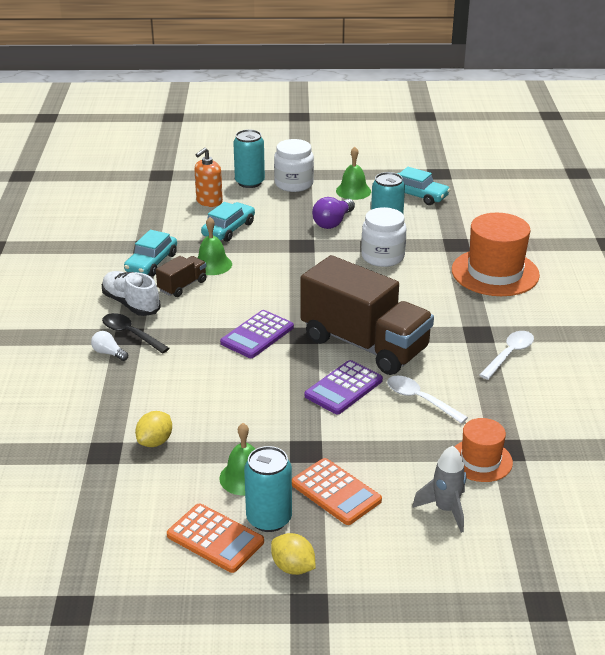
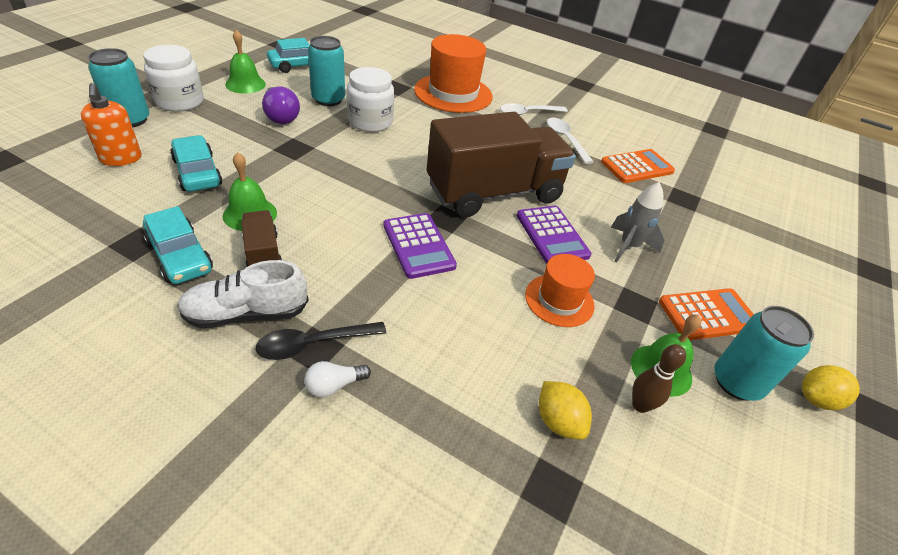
camera: 65 degrees left, 10 degrees up
(200, 474) = (640, 405): none -> brown bowling pin
(215, 538) = (760, 444): orange calculator -> orange calculator (637, 167)
(420, 400) = (597, 205): white spoon -> white spoon (528, 113)
(446, 510) = (751, 263): grey rocket -> grey rocket (628, 246)
(480, 460) = (693, 216): orange hat -> orange hat (559, 300)

